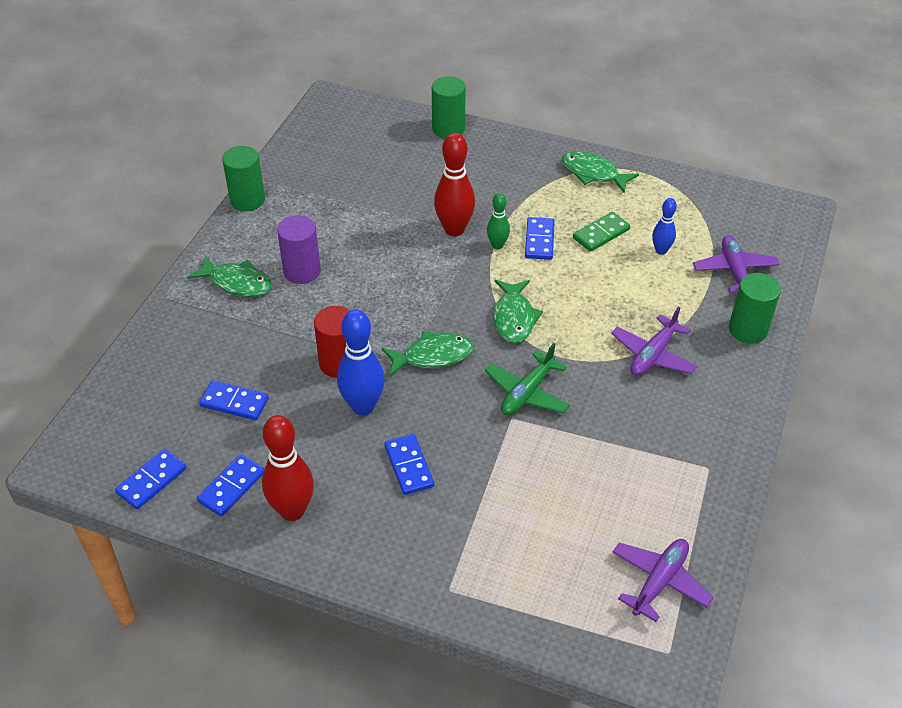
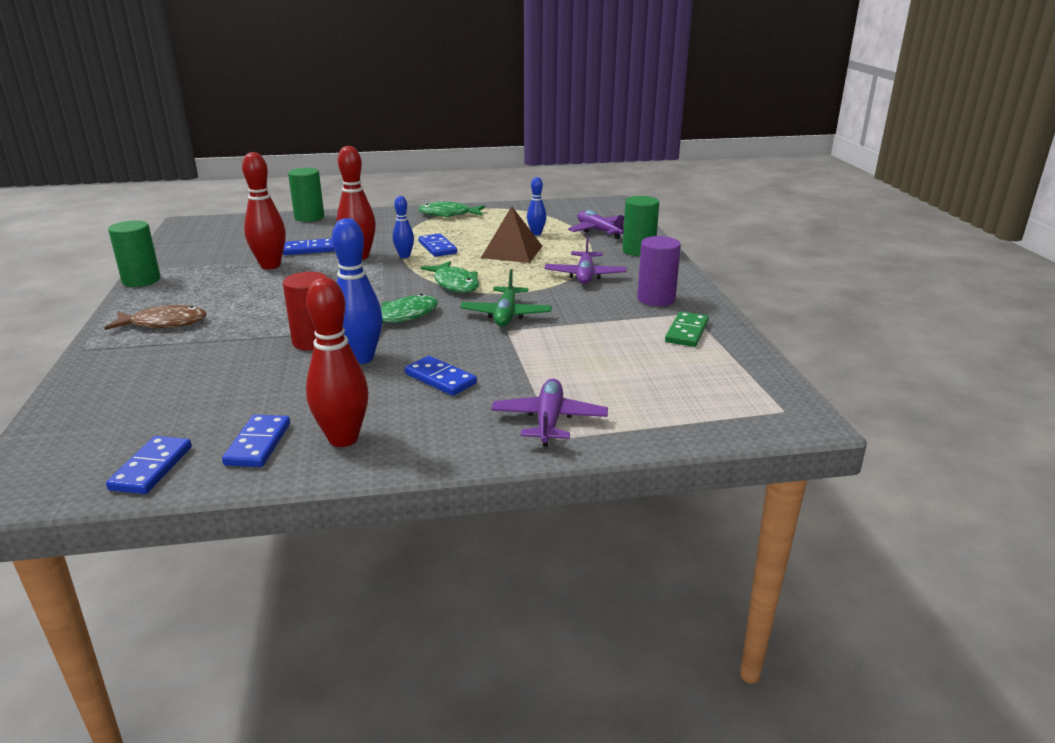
camera: 30 degrees left, 20 degrees down
(234, 402) = (217, 390): blue domino -> blue domino (309, 249)
(237, 283) = (164, 323): green fish -> brown fish
(302, 271) = (231, 303): purple cylinder -> purple cylinder (656, 299)
(365, 215) = (270, 265): none -> red bowling pin
(497, 245) = (404, 256): green bowling pin -> blue bowling pin
(601, 234) = (483, 236): green domino -> green domino (686, 332)
(609, 278) = (512, 252): none -> brown pyramid
(659, 582) = (727, 377): purple plane -> purple plane (549, 420)

